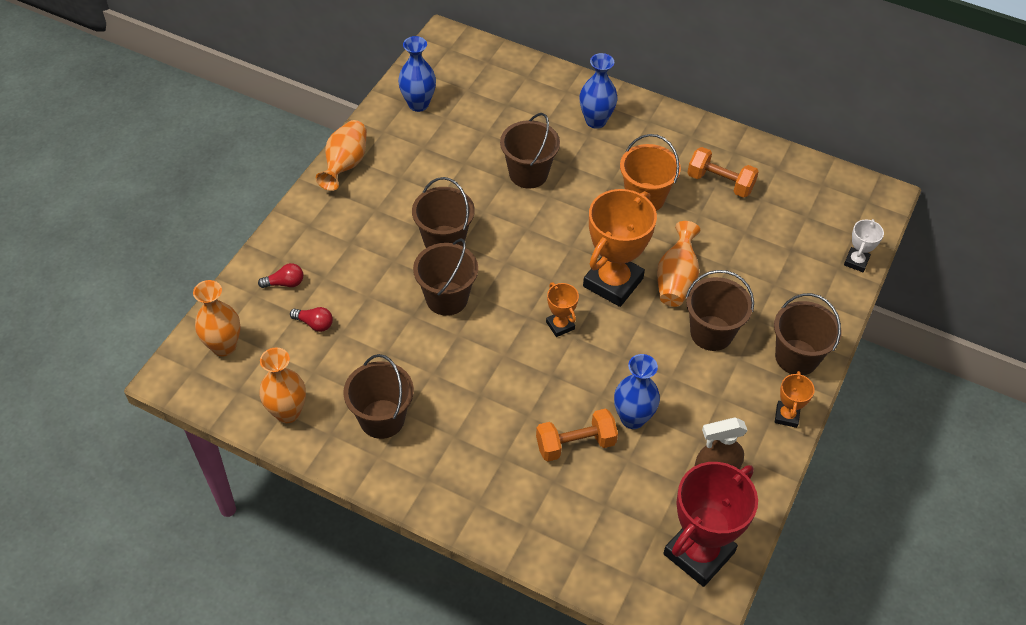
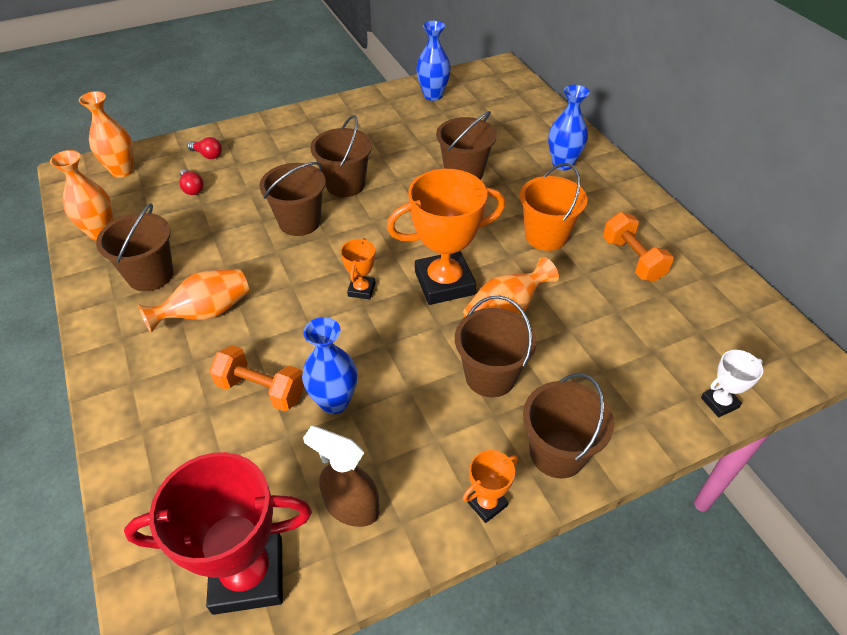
camera: 40 degrees right, 5 degrees down
(345, 165) = (337, 107): orange vase -> orange vase (206, 313)

